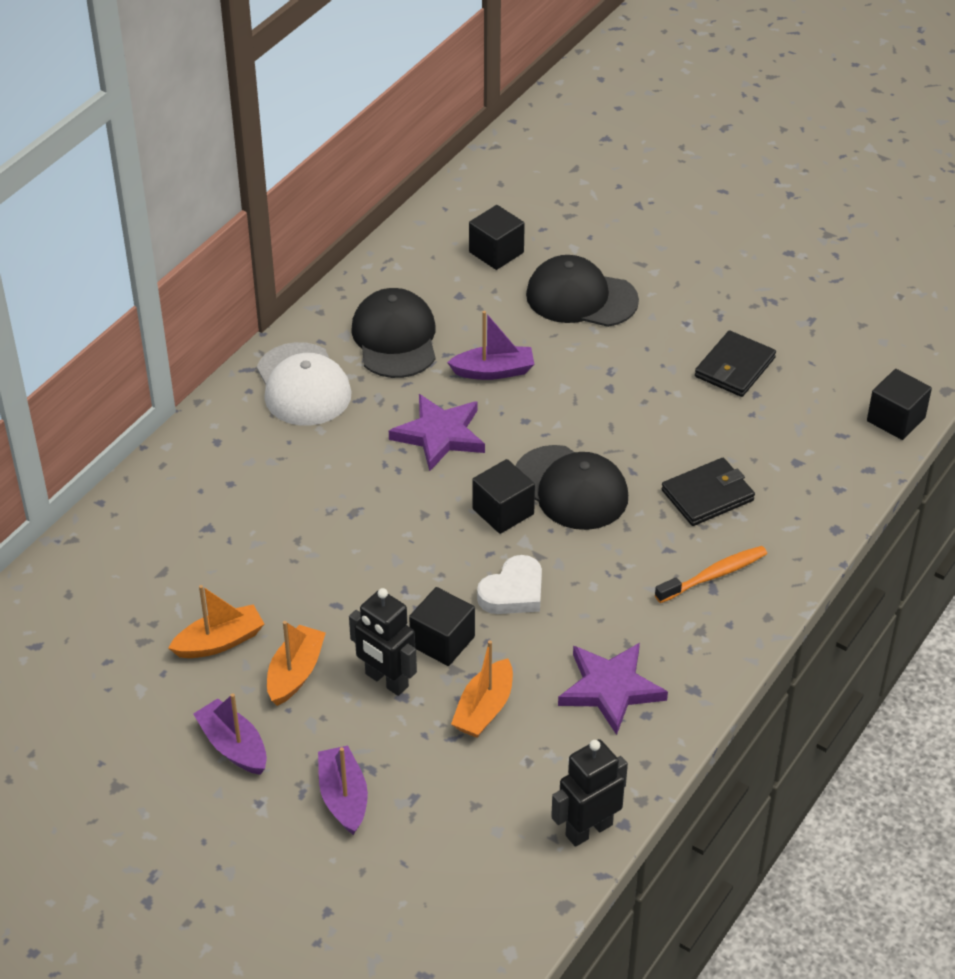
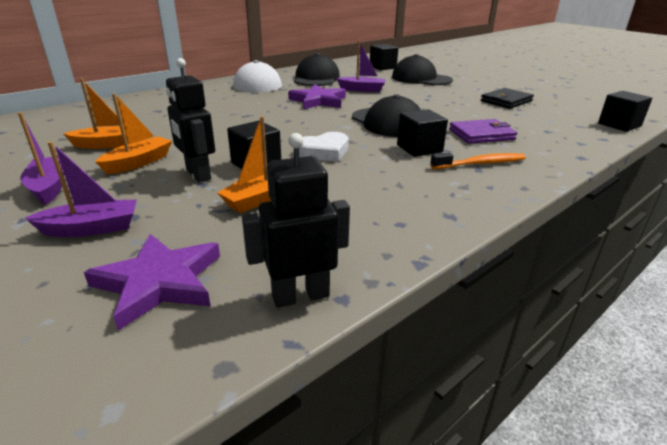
camera: 15 degrees right, 15 degrees down
(343, 797) = (91, 228): purple boat -> purple boat turned 75 degrees clockwise
(503, 511) = (338, 125): black cube -> black cube (419, 148)
(610, 689) = (374, 204): purple star -> purple star (159, 282)
(707, 495) = (481, 134): black wallet -> purple wallet

